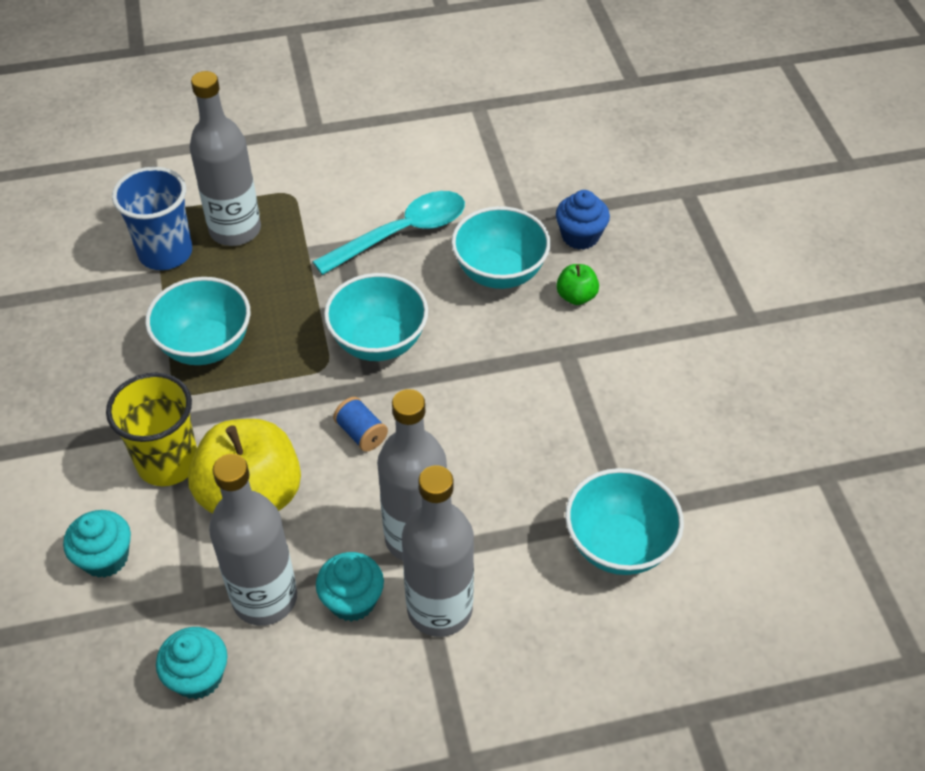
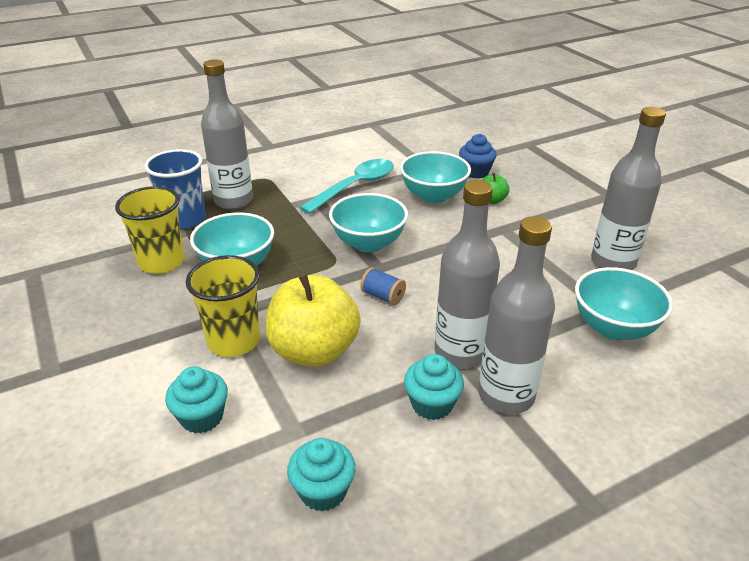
camera: 15 degrees left, 15 degrees down
(119, 321) = (161, 262): none -> yellow cup
(265, 598) = (357, 418): grey bottle -> grey bottle (613, 262)

